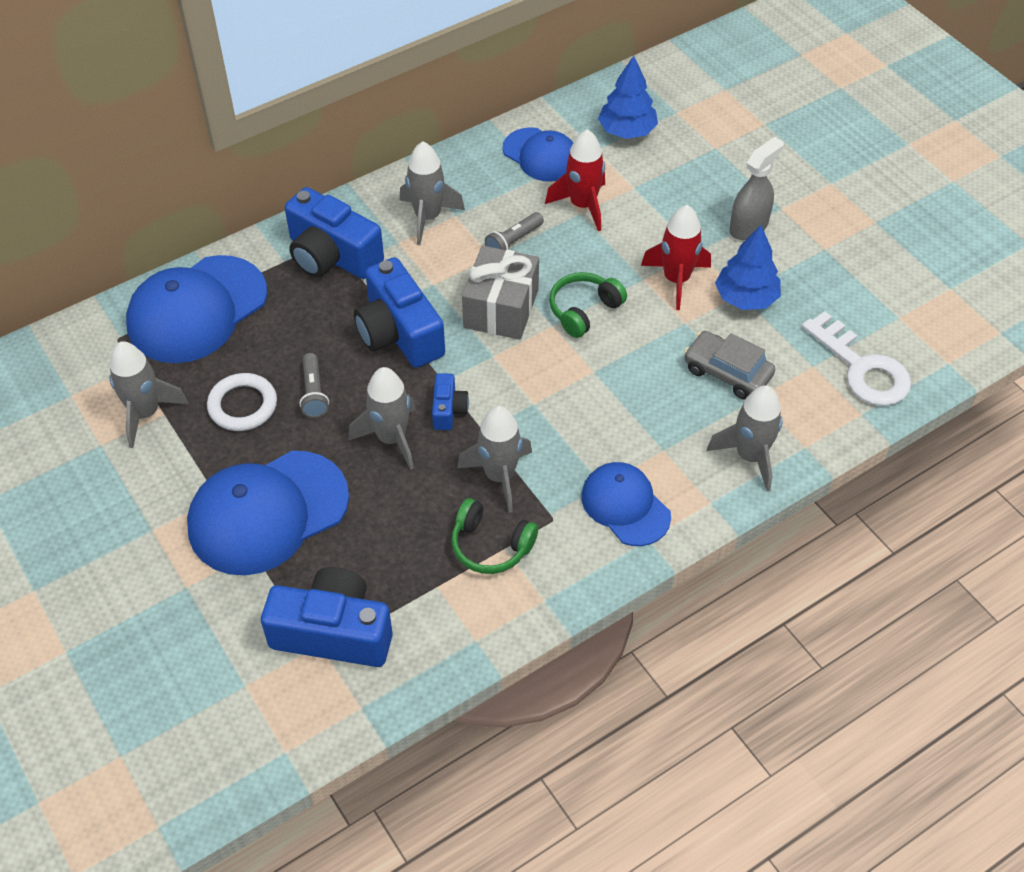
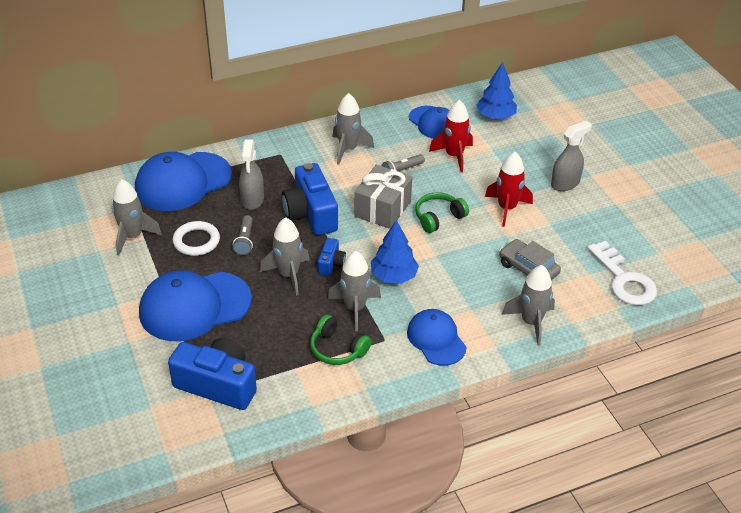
camera: 10 degrees right, 10 degrees down
(308, 323) = (252, 200): none -> grey spray bottle
(332, 256) = (279, 163): blue camera -> none
(745, 298) = (552, 226): blue tree -> blue tree (393, 276)

